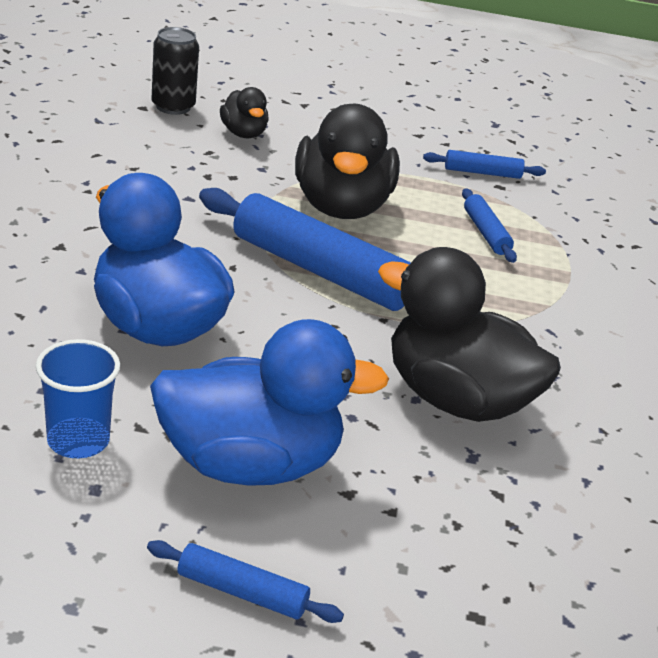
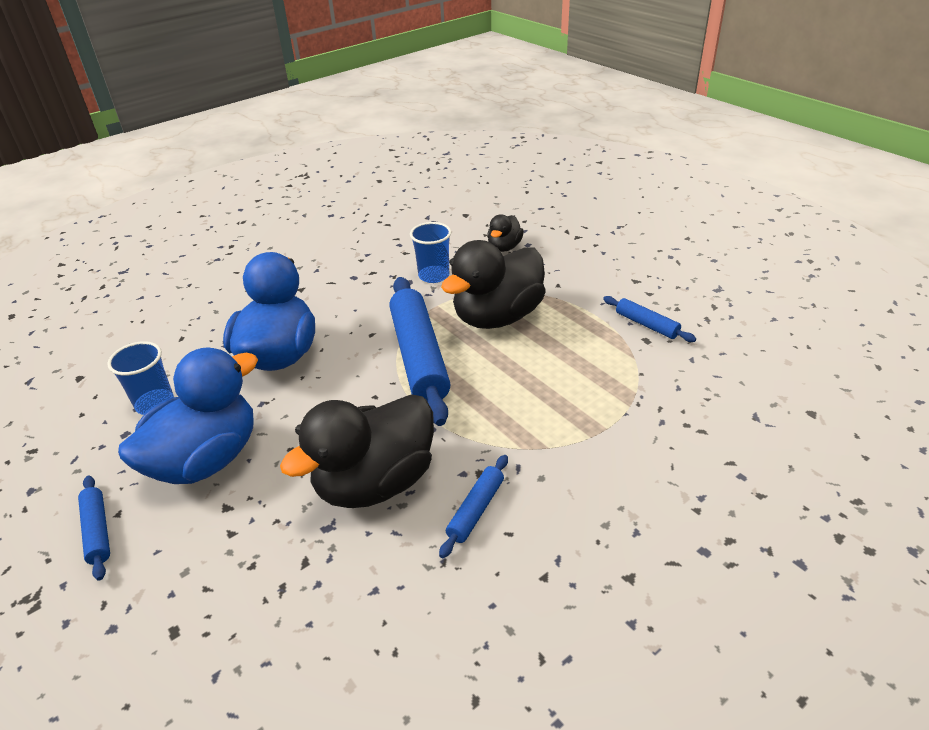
camera: 50 degrees right, 5 degrees up
(173, 107) = (484, 218): black can -> none
(209, 184) = (434, 275): none -> blue cup
(250, 463) = (206, 460): blue duck -> blue duck turned 90 degrees counterclockwise
(456, 399) = (375, 482): black duck -> black duck turned 120 degrees counterclockwise
(485, 233) = (578, 372): blue rolling pin -> blue rolling pin (475, 510)

